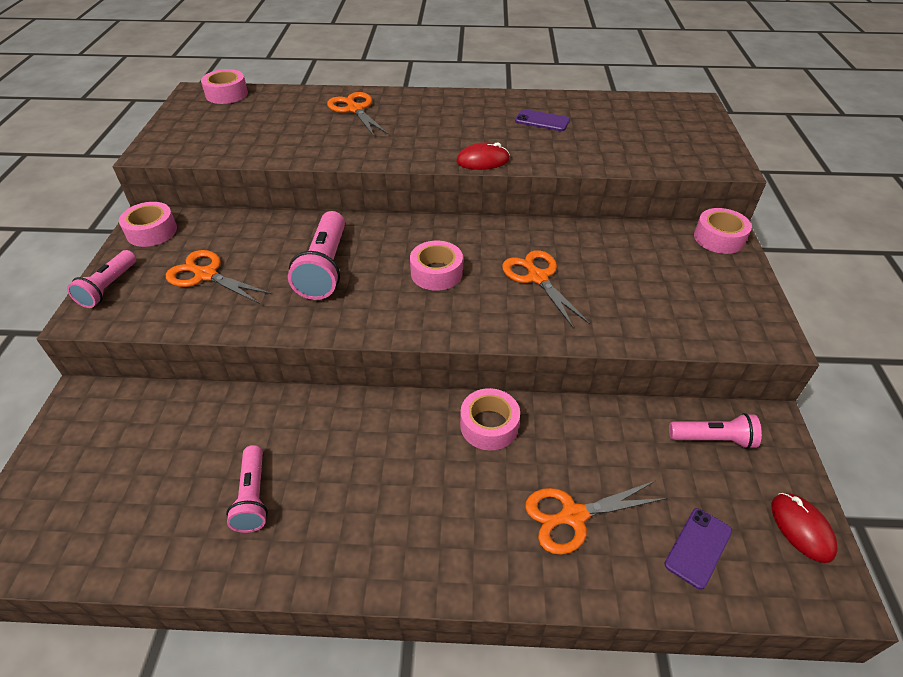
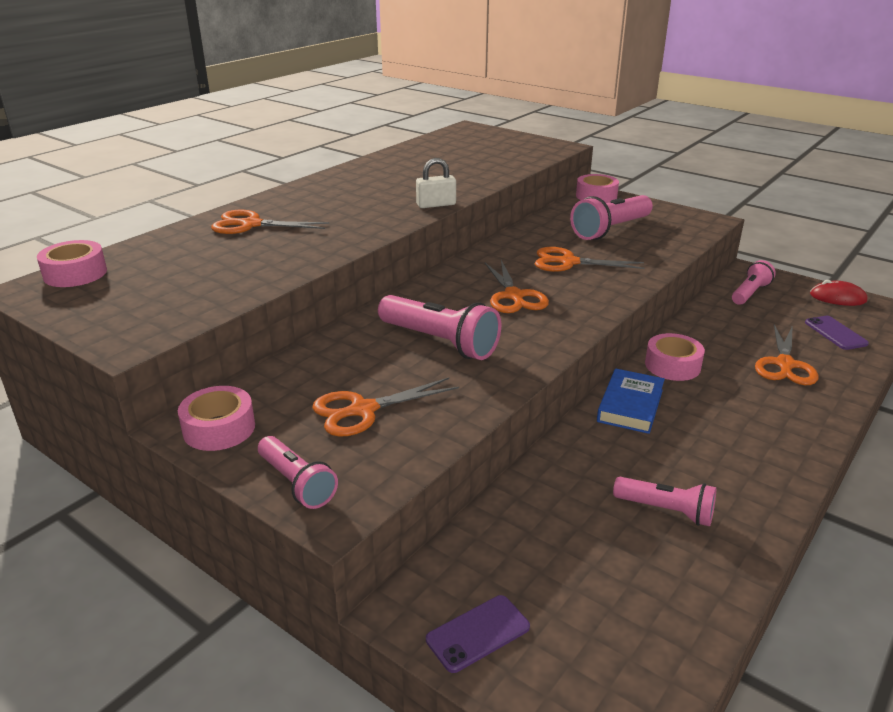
camera: 55 degrees left, 15 degrees down
(394, 420) = (630, 405): none -> blue book
(436, 273) = (514, 296): pink tape -> orange scissors
(483, 160) = (436, 205): red mouse -> white padlock
(542, 121) = (410, 171): purple phone -> purple phone (478, 633)
(645, 277) = (610, 230): none -> pink flashlight

